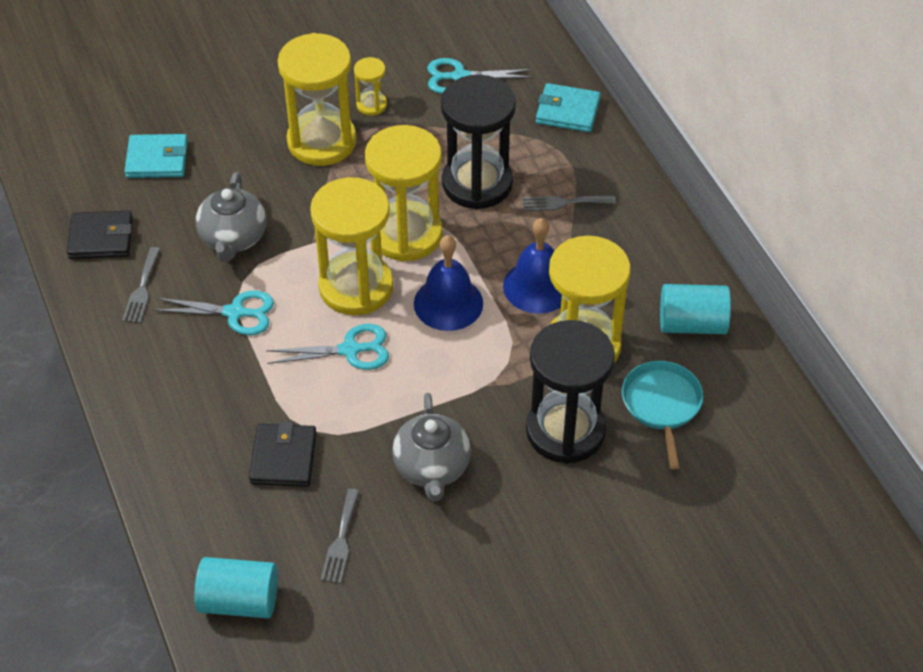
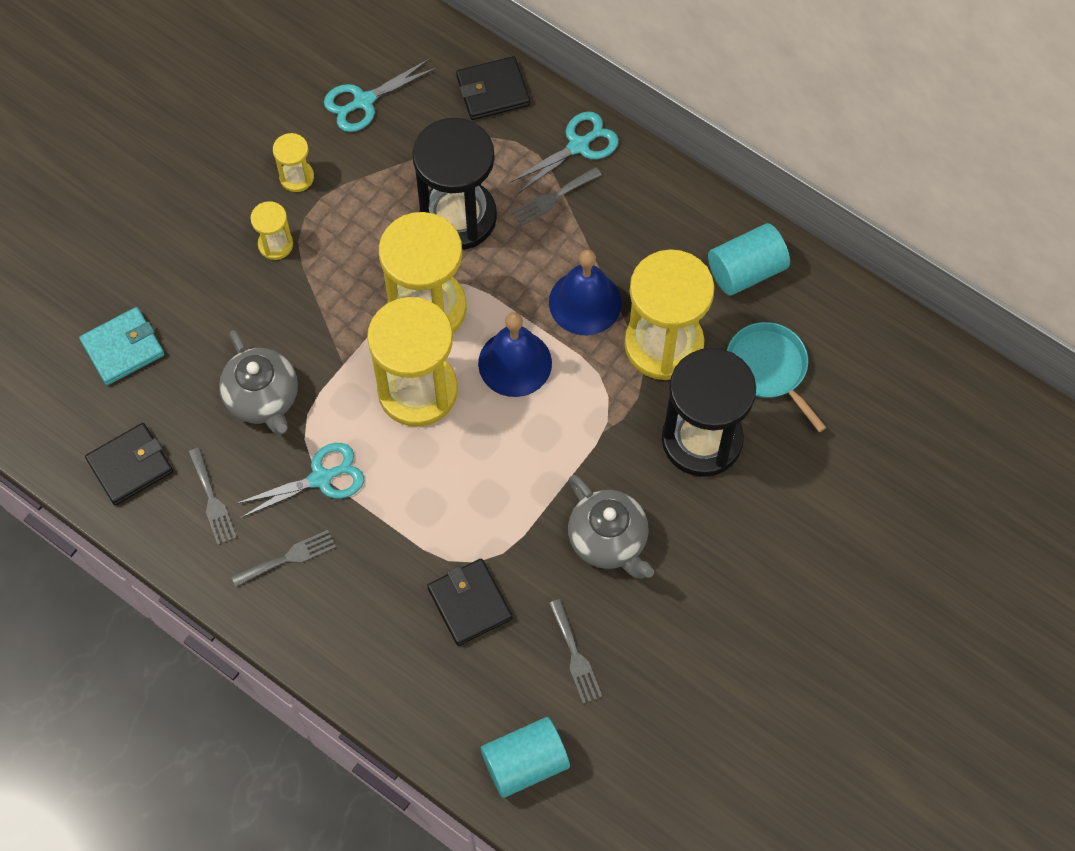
camera: 30 degrees left, 15 degrees up
(167, 356) = (288, 558): none -> grey fork
(322, 141) = (275, 244): yellow hourglass -> yellow hourglass, size x0.45
(350, 350) = (456, 460): turquoise scissors -> turquoise scissors (578, 146)
(567, 111) = (493, 91): turquoise wallet -> black wallet

